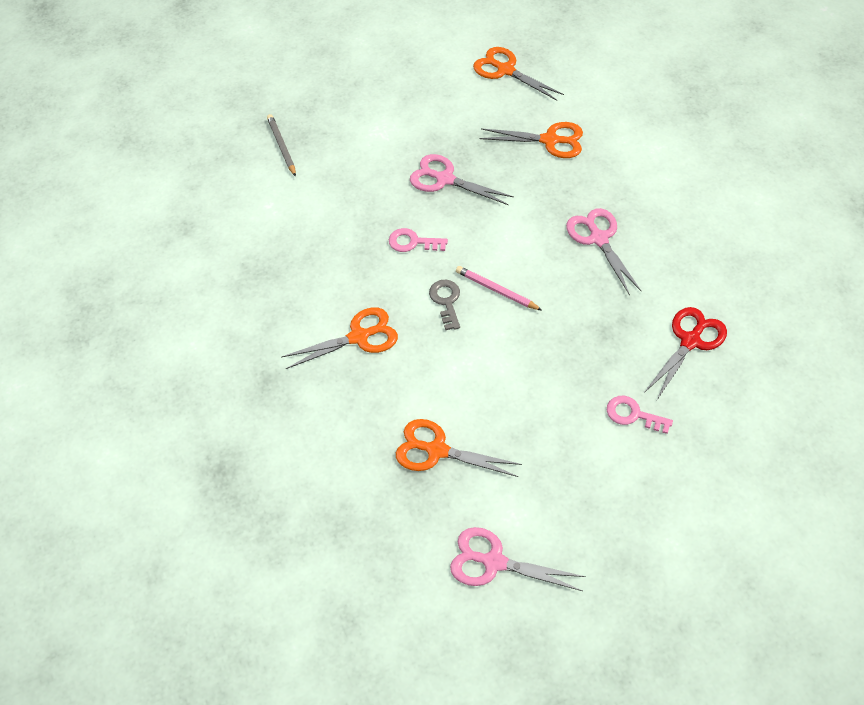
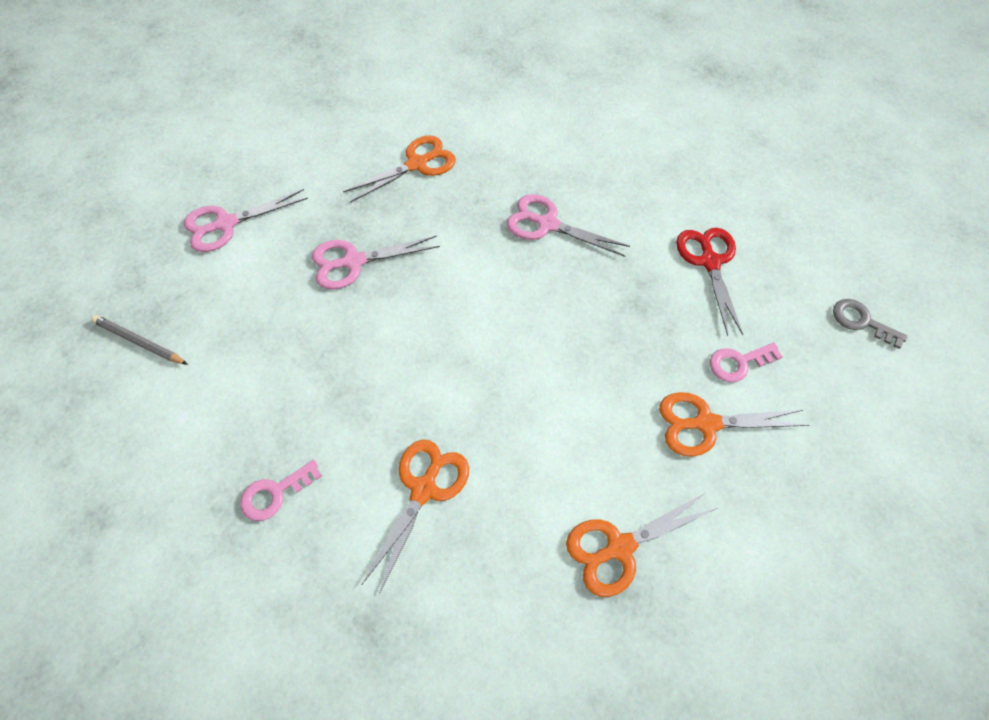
camera: 45 degrees left, 5 degrees up
(413, 242) = (382, 346): pink key -> pink key (275, 493)
(446, 301) = (474, 382): grey key -> grey key (861, 321)
(494, 562) = (787, 619): pink scissors -> pink scissors (226, 224)
(496, 290) = (509, 335): pink pencil -> none
(505, 70) = (313, 125): orange scissors -> orange scissors (706, 424)

